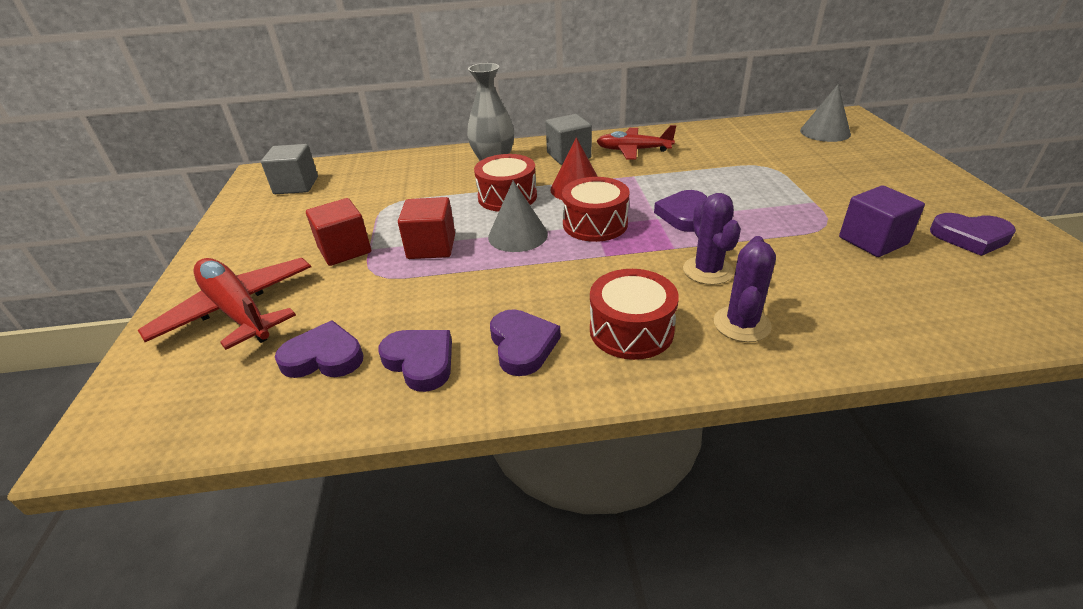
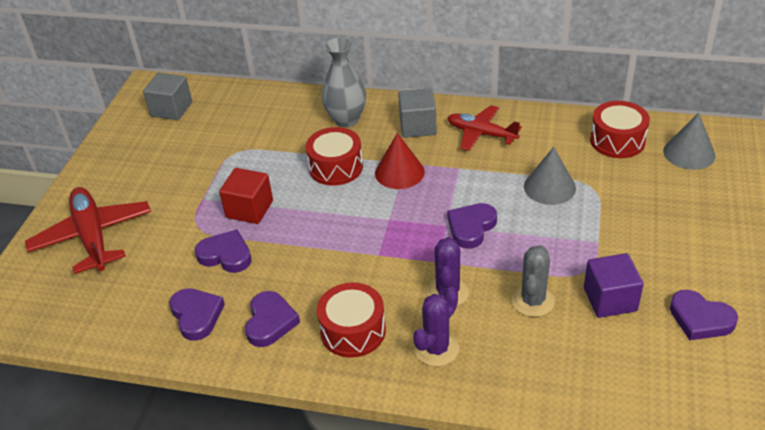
camera: 20 degrees right, 5 degrees up
(324, 357) = (136, 293): purple heart -> purple heart (226, 255)
(344, 250) = (184, 195): red cube -> none
(518, 235) = (321, 214): grey cone -> grey cone (549, 187)
(595, 224) = (390, 218): red drum -> red drum (617, 140)
(801, 258) = (533, 301): none -> grey cactus

